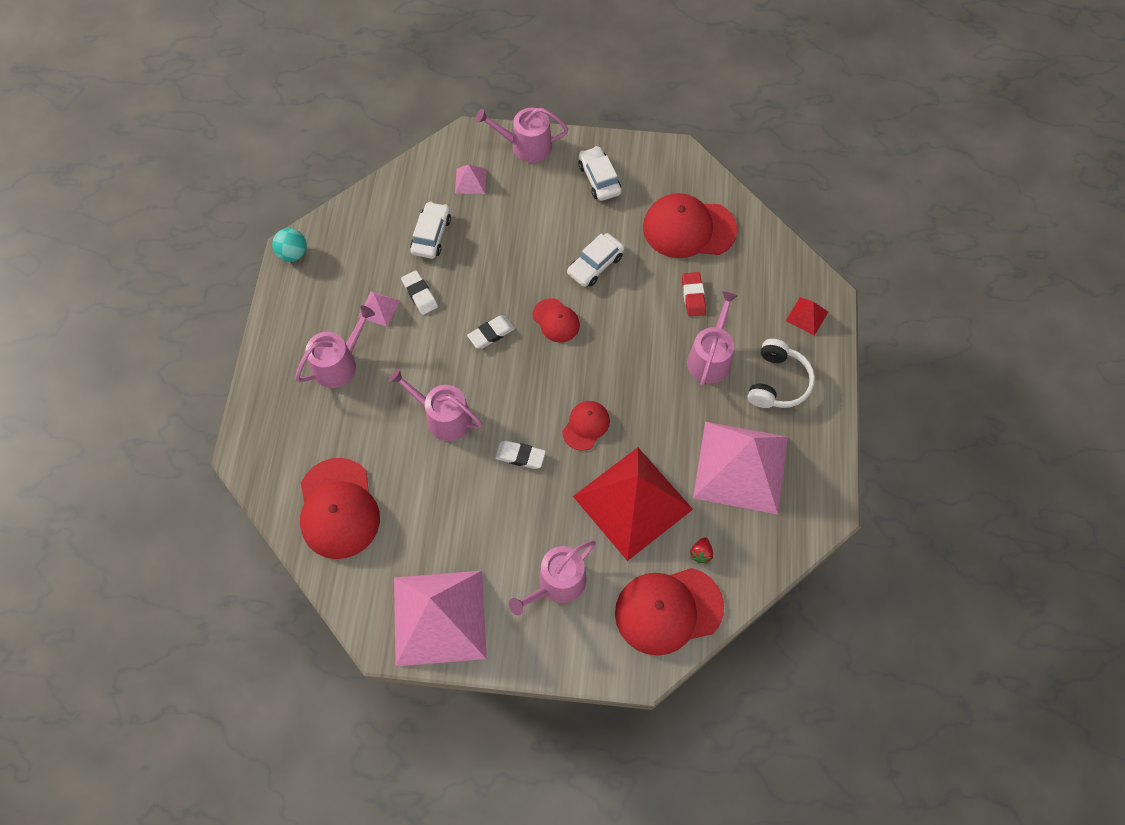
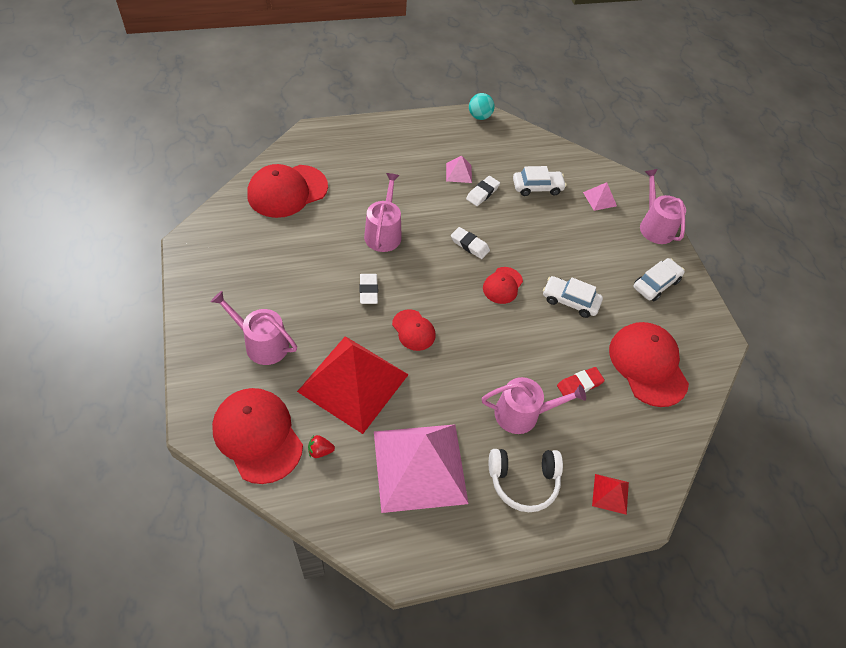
camera: 65 degrees right, 10 degrees down
(339, 363) = (403, 162): pink watering can -> none
(439, 617) = (215, 272): pink pyramid -> none
(586, 426) = (413, 330): red cap -> red cap turned 45 degrees clockwise

